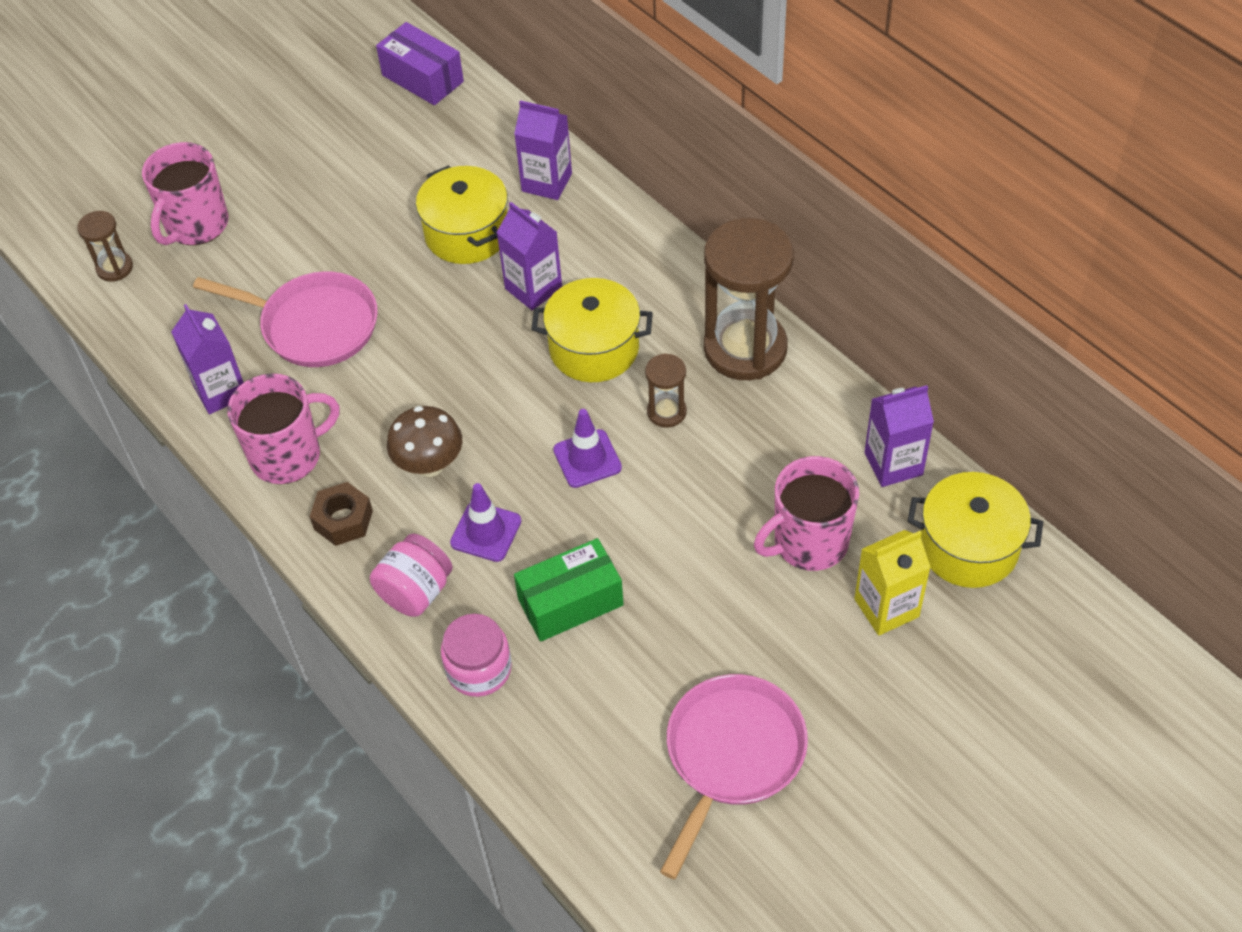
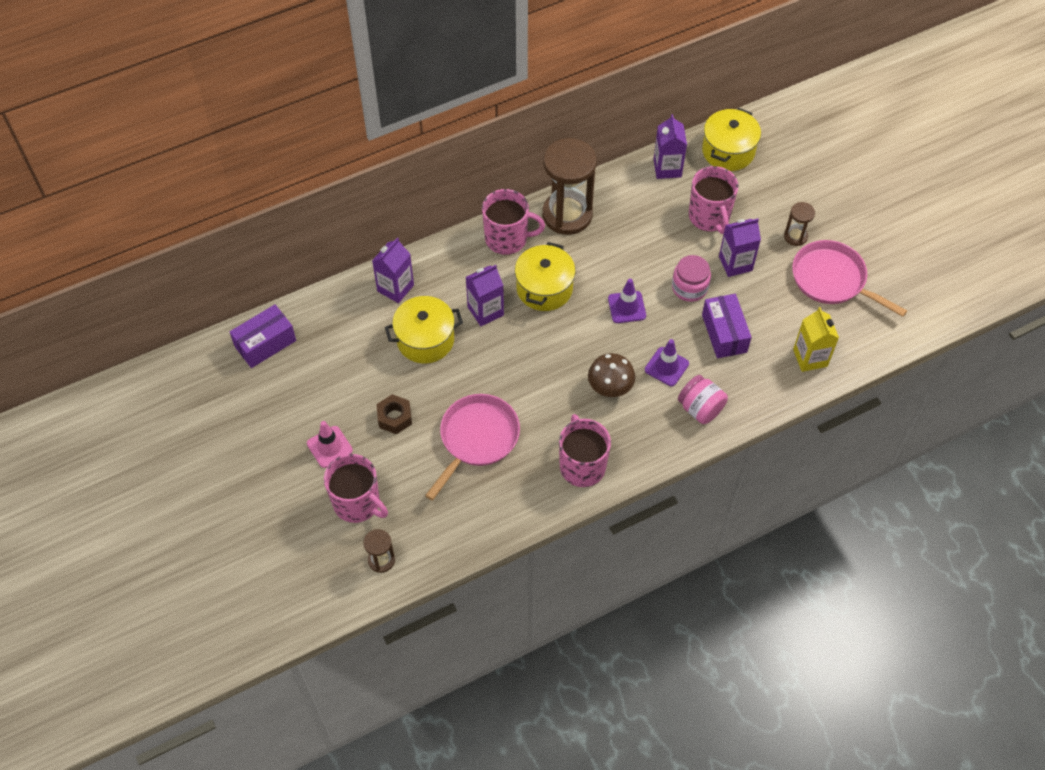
camera: 80 degrees left, 5 degrees up
(221, 391) = (517, 500): purple carton -> purple carton (735, 263)
(276, 178) = (329, 447): none -> pink traffic cone
(343, 520) = (640, 440): brown nut -> brown nut (394, 417)
(479, 669) = (759, 385): pink jar -> pink jar (689, 287)
(570, 602) = (724, 333): green box -> purple box
(666, 412) = (603, 262): brown hourglass -> brown hourglass (795, 236)
(674, 285) = (507, 239): none -> pink mug
(886, 608) = (757, 194): yellow carton -> yellow carton (810, 358)

